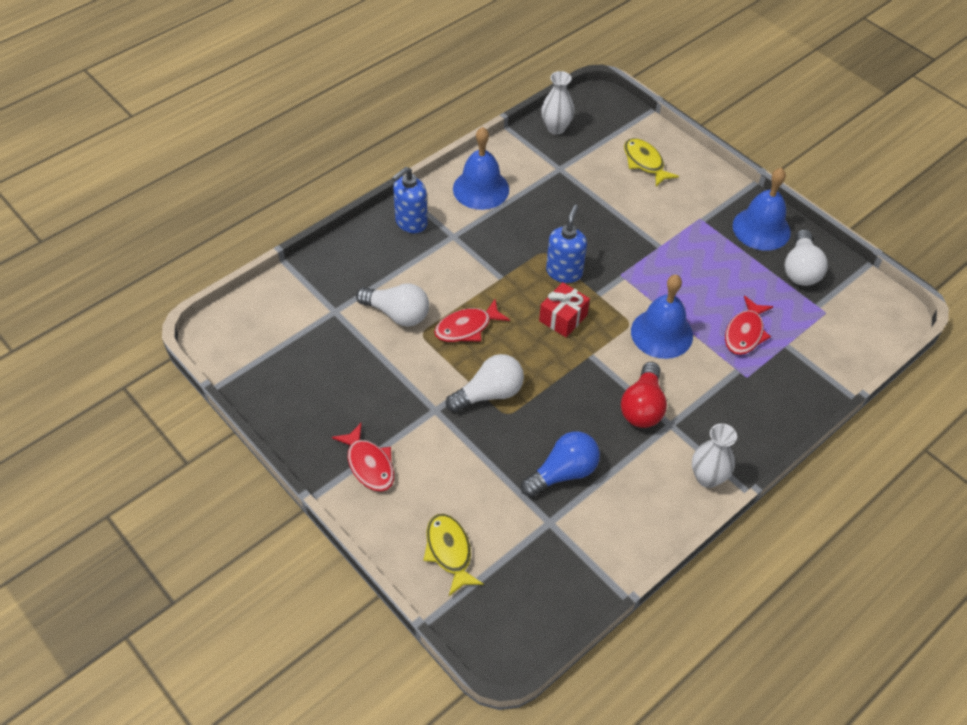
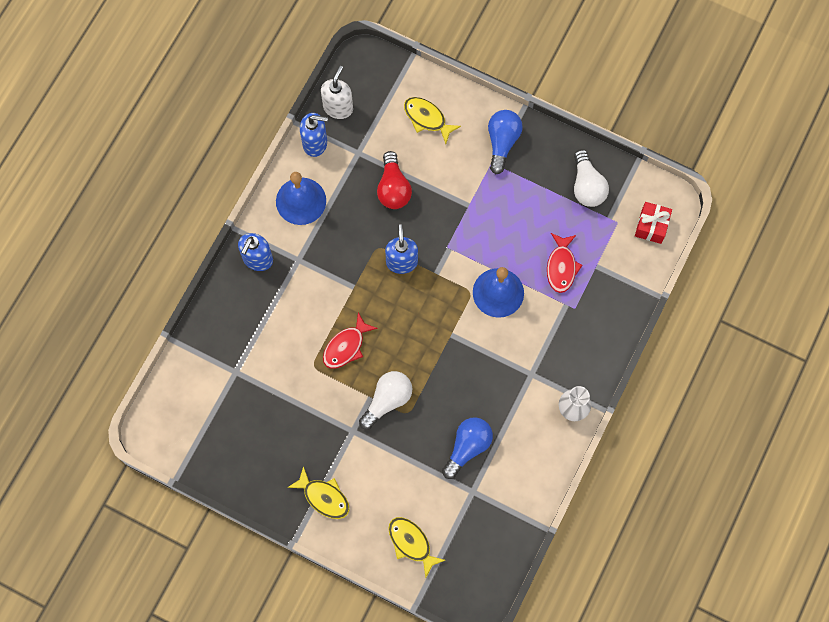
camera: 20 degrees left, 20 degrees up
(369, 464) = (324, 497): red fish -> yellow fish
(397, 314) = (286, 355): white light bulb -> none
(519, 148) = (315, 143): none -> blue soap dispenser
(556, 128) = (338, 107): white vase -> white soap dispenser
(563, 318) = (417, 308): red gift -> red gift (651, 226)
(642, 407) = (506, 366): red light bulb -> red light bulb (393, 188)
(718, 205) = (502, 142): none -> blue light bulb
(761, 228) = (544, 155): blue bell -> none

